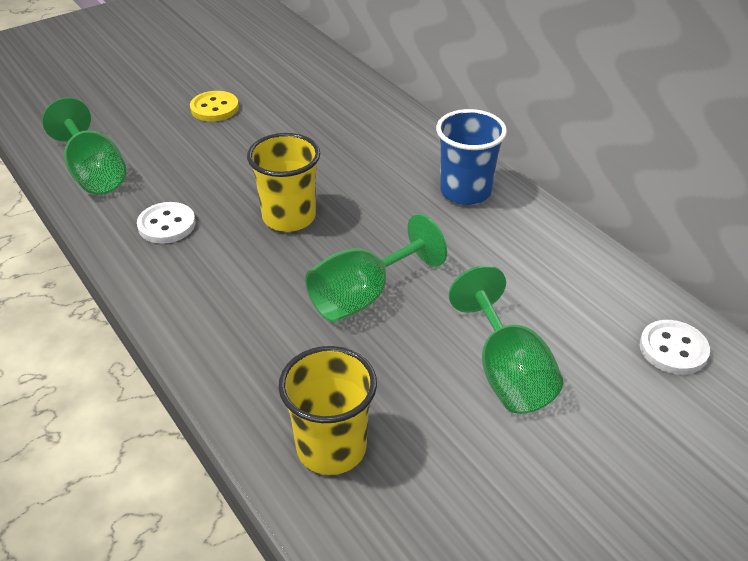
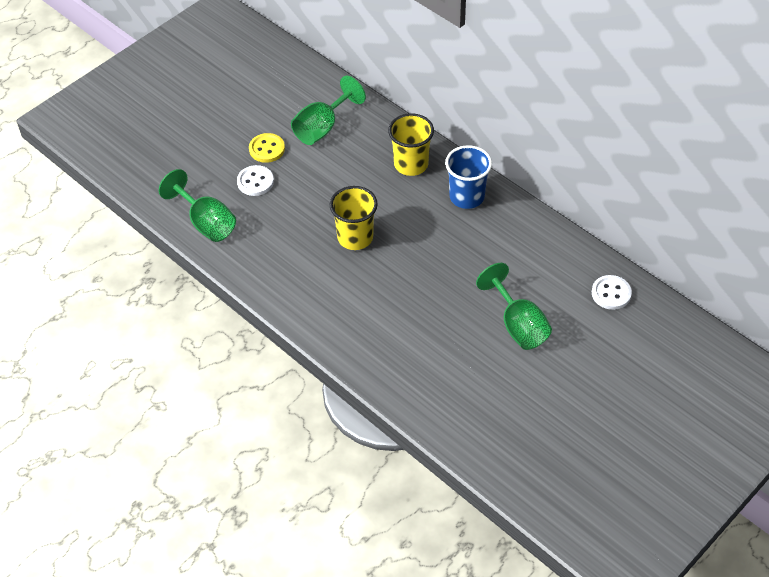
camera: 10 degrees left, 10 degrees up
(166, 225) = (276, 257): white button -> white button (255, 182)
(331, 448) = (431, 387): yellow cup -> yellow cup (411, 164)
(363, 296) = (421, 289): green goblet -> green goblet (322, 127)

